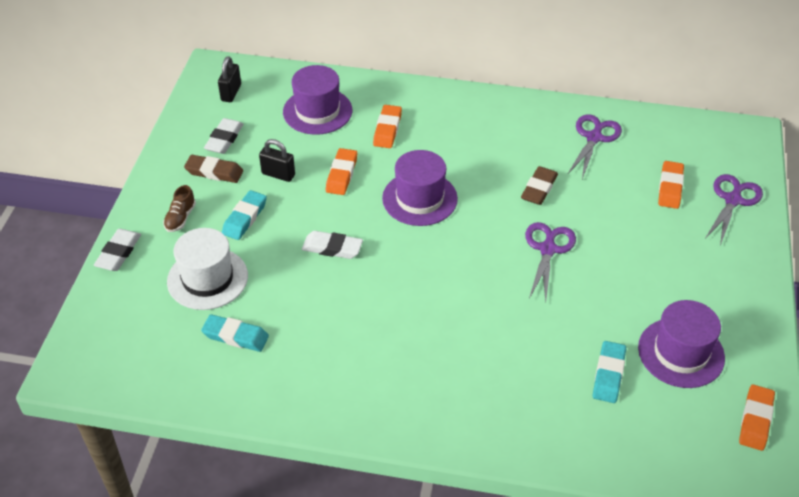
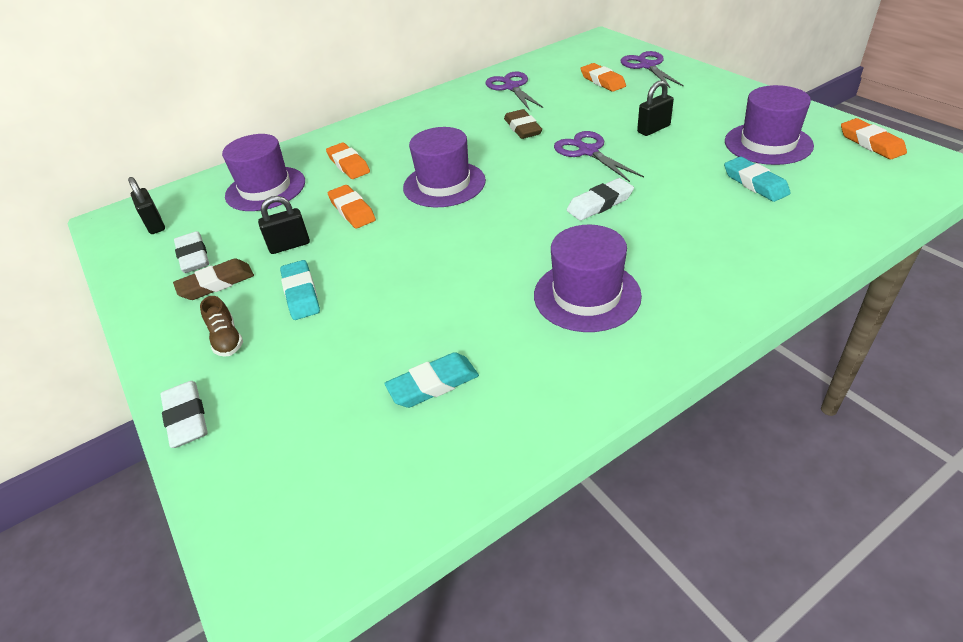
camera: 40 degrees left, 5 degrees down
(207, 278) = (330, 363): white hat -> none
(332, 248) = (422, 258): white eraser -> white eraser (600, 204)
(378, 356) = (586, 295): none -> purple hat
(625, 268) = (653, 129): none -> black padlock

